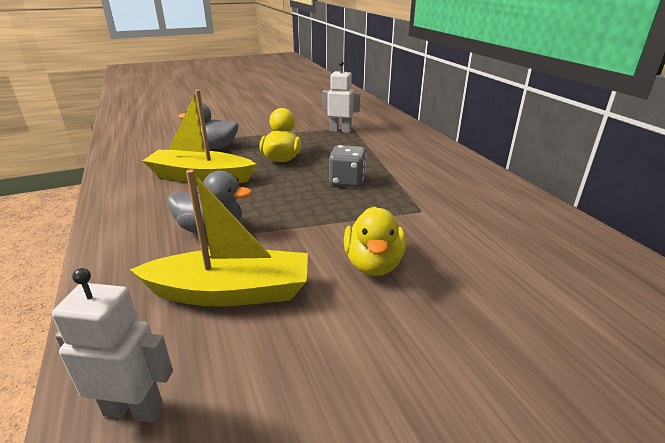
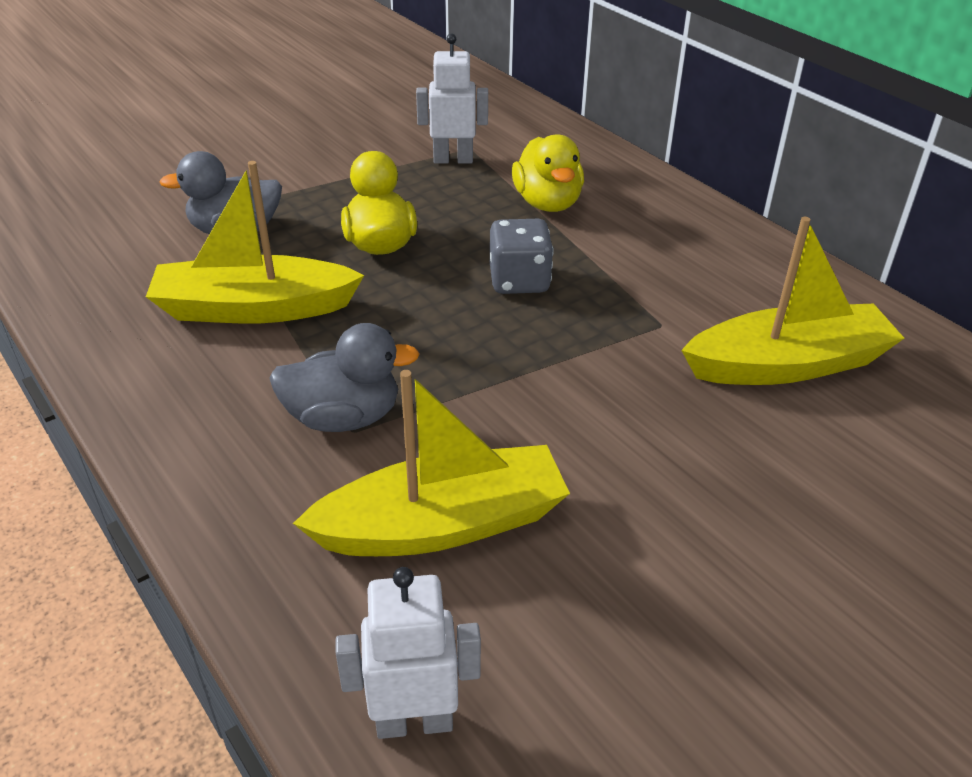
camera: 15 degrees left, 10 degrees up
(373, 264) = (629, 437): yellow duck -> yellow duck (547, 203)
(495, 240) = (787, 364): none -> yellow boat

